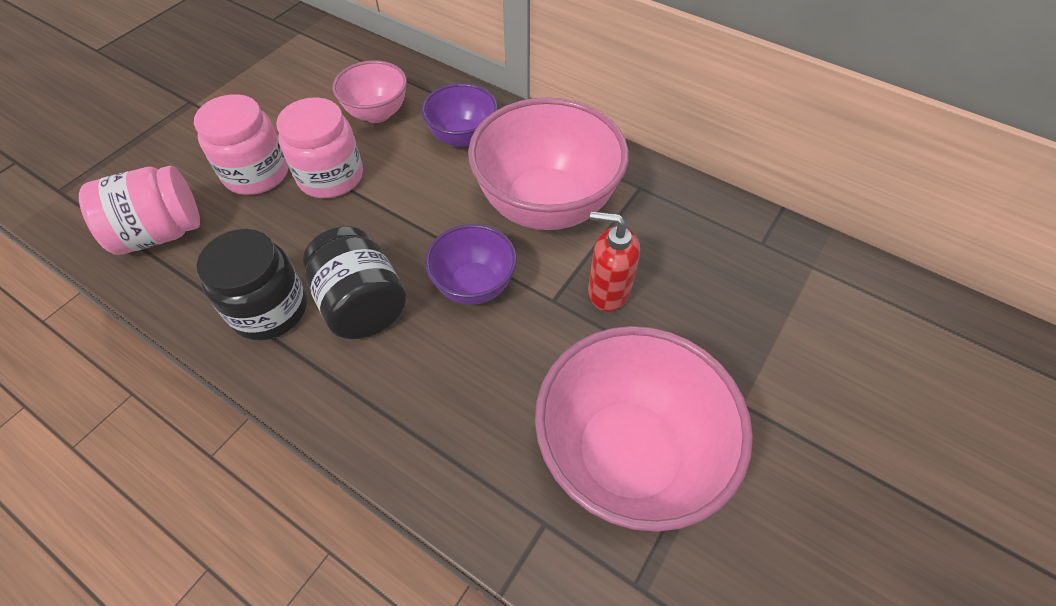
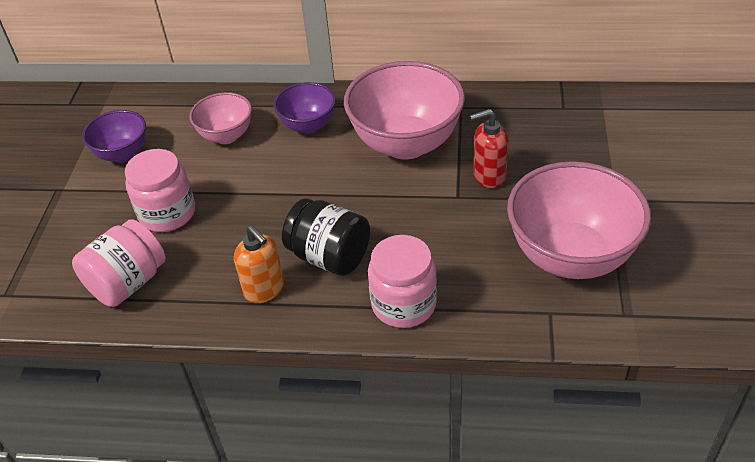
camera: 25 degrees left, 10 degrees down
(270, 309) = (264, 289): black jar -> orange soap dispenser
(331, 176) = (230, 191): pink jar -> pink jar (403, 304)
(474, 285) = (397, 211): purple bowl -> purple bowl (122, 154)

